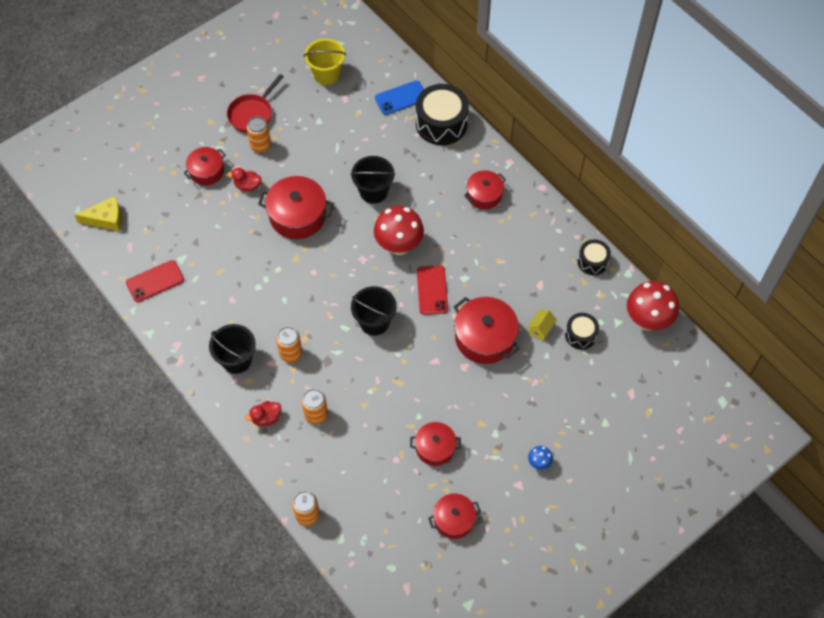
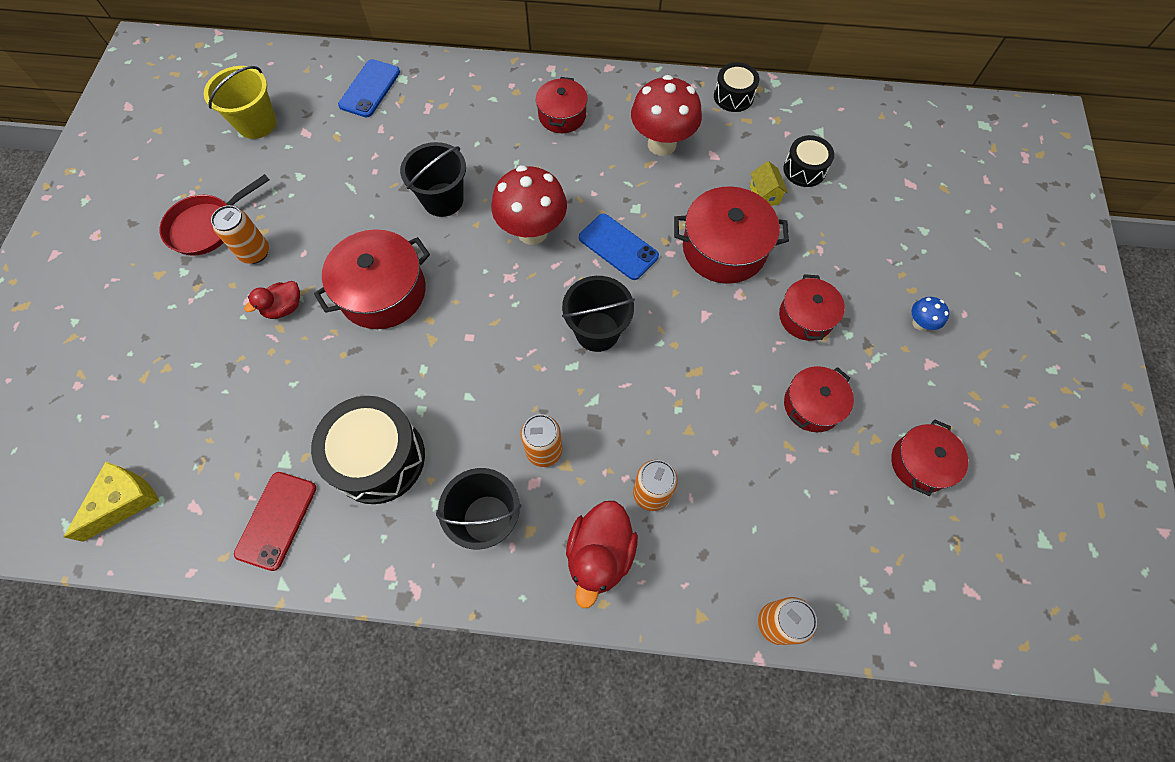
camera: 45 degrees left, 5 degrees up
(206, 171) = (212, 332): red pot -> red pot (806, 317)
(252, 114) = (207, 226): red pan -> red pan turned 60 degrees clockwise
(266, 418) = (600, 554): red duck -> red duck, size x1.67
(432, 290) = (618, 247): red phone -> blue phone
(441, 123) = (441, 82): black drum -> black drum (378, 458)
(647, 320) = (841, 109): red mushroom -> red mushroom (662, 144)

